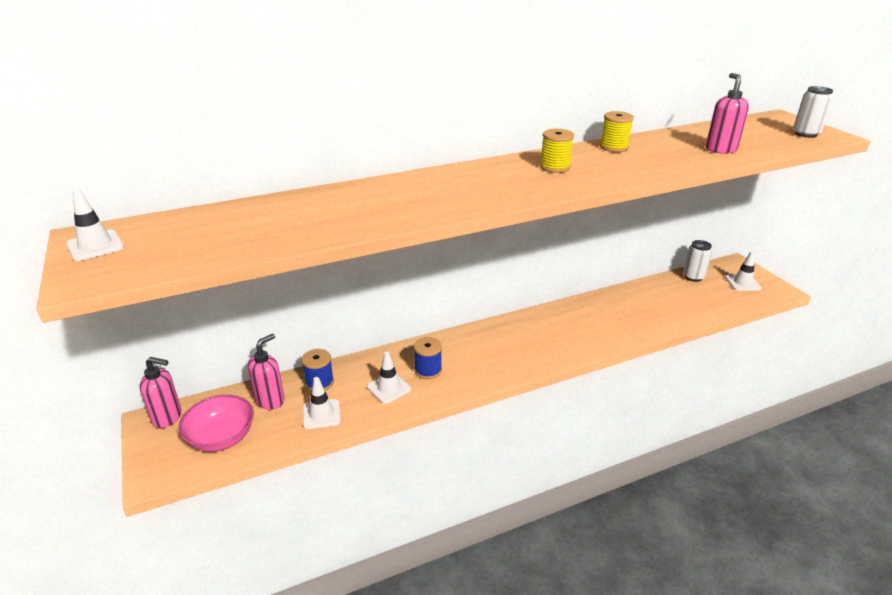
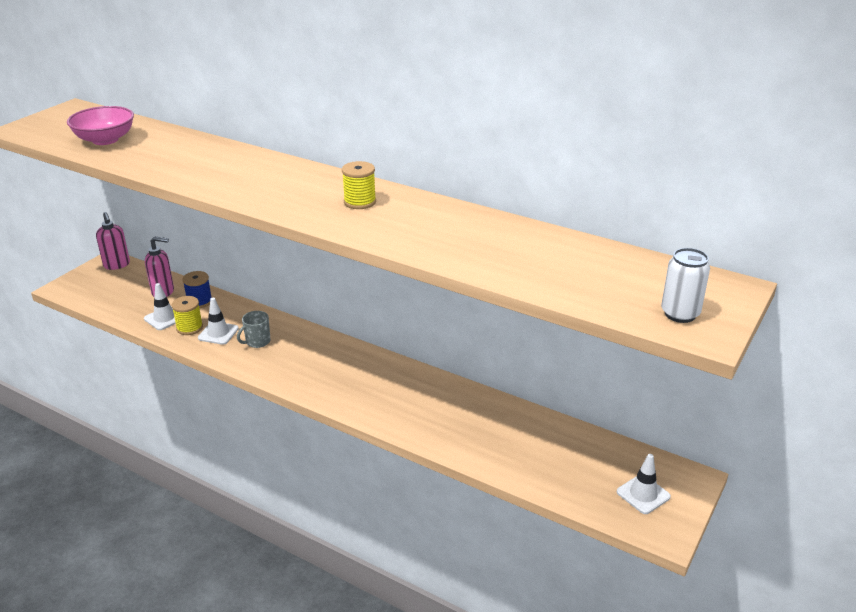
camera: 55 degrees right, 0 degrees up
(95, 246) = (61, 115): white traffic cone -> none
(221, 438) = (111, 293): pink bowl -> pink bowl (105, 140)
(428, 370) = (257, 342): blue spool -> grey mug
(614, 147) = (454, 215): yellow spool -> yellow spool (189, 328)
(693, 277) = (607, 449): white can -> none
(720, 149) = (530, 269): pink soap dispenser -> none

